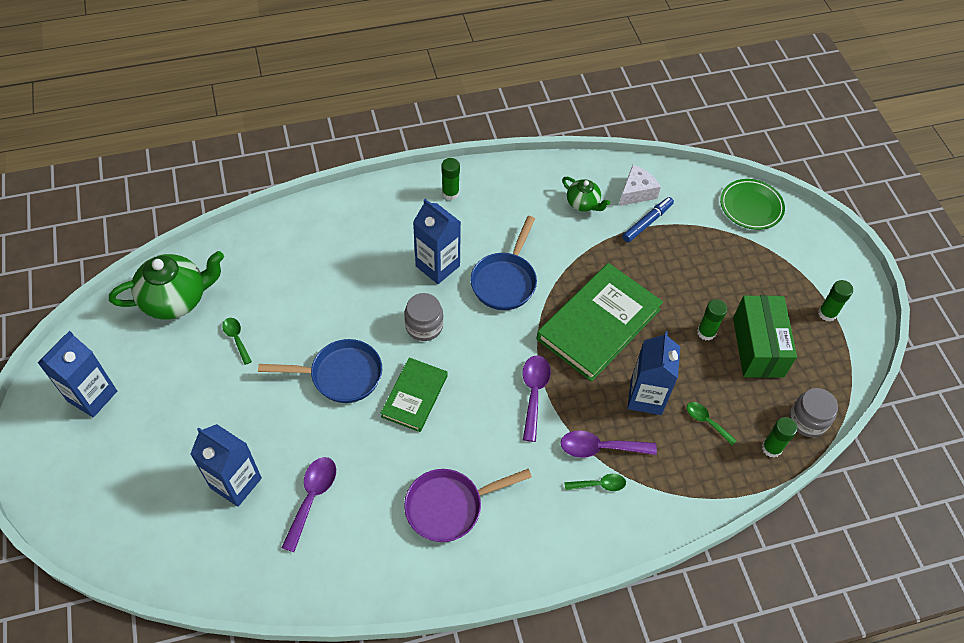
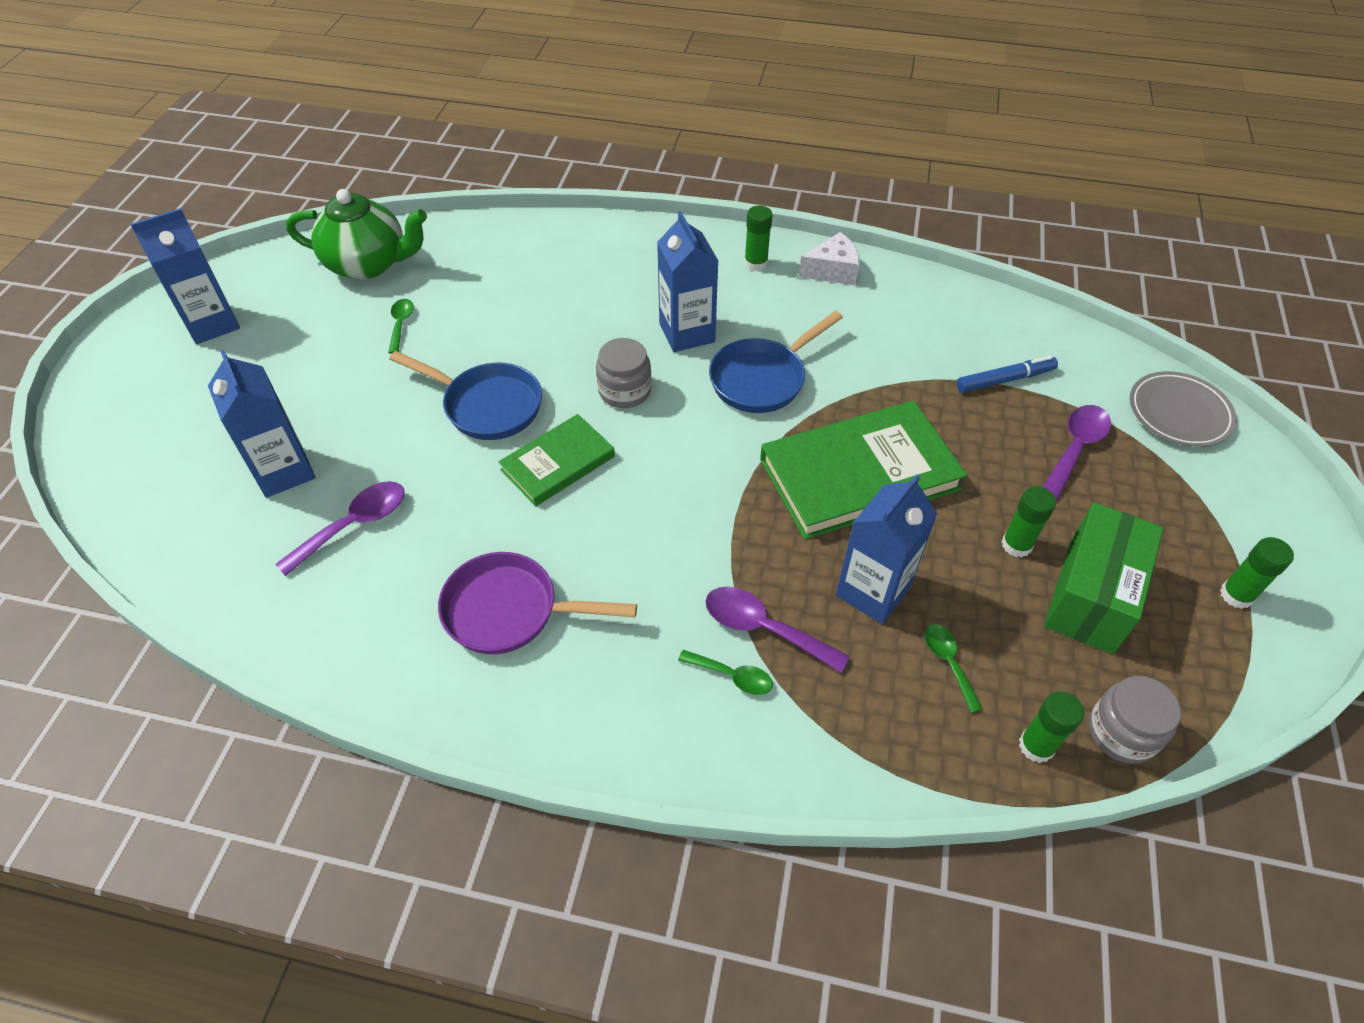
camera: 30 degrees right, 5 degrees down
(534, 393) = (714, 522): purple spoon -> purple spoon (1075, 449)
(583, 203) = (925, 329): green teapot -> none
(636, 192) = (1009, 340): white cheese -> white cheese (832, 271)
(751, 207) = (1179, 413): green plate -> grey plate

